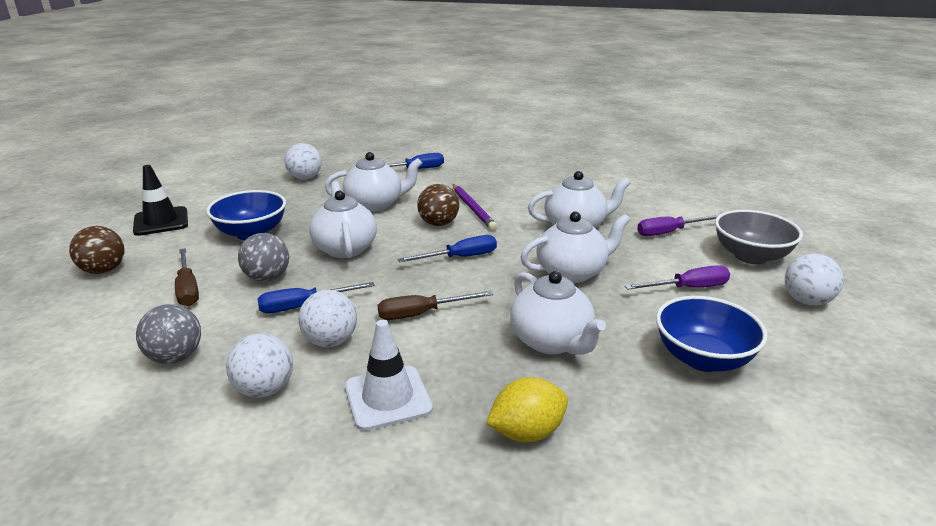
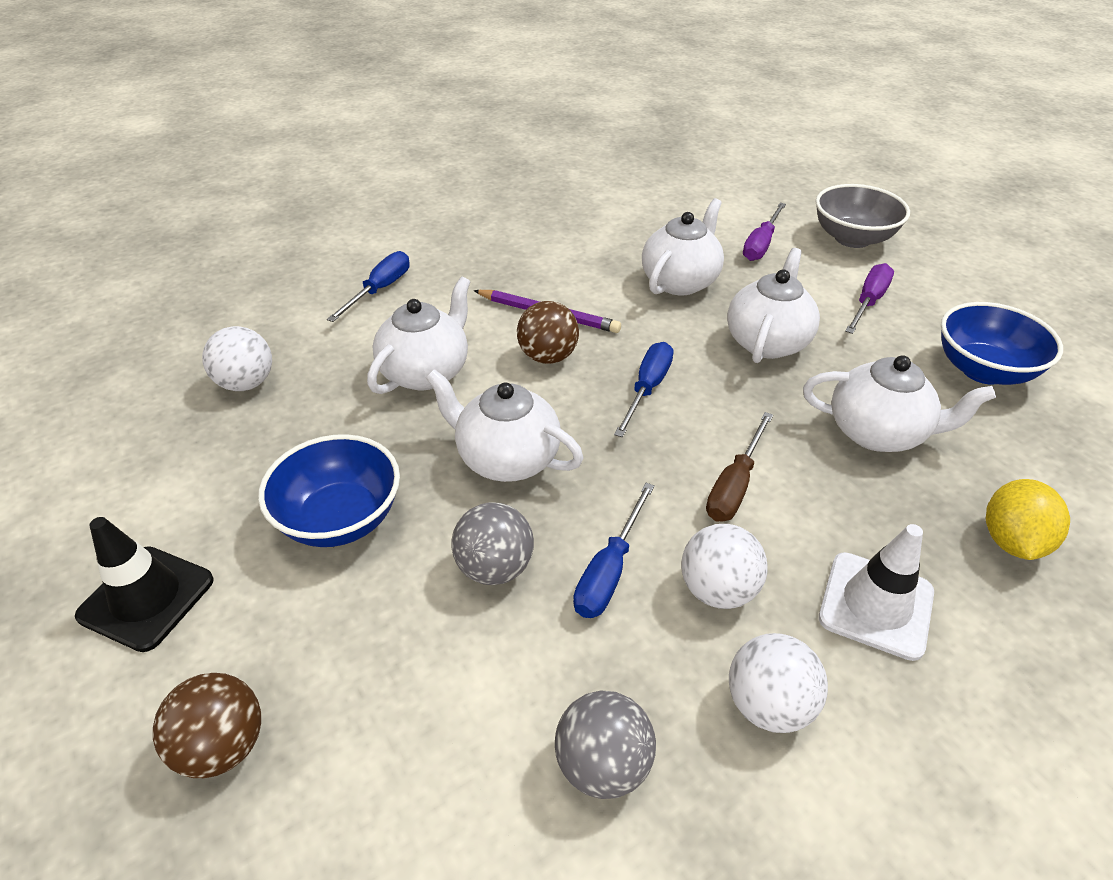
camera: 45 degrees left, 15 degrees up
(188, 289) = (422, 665): brown screwdriver -> none
(806, 301) = (949, 265): white ball -> none

